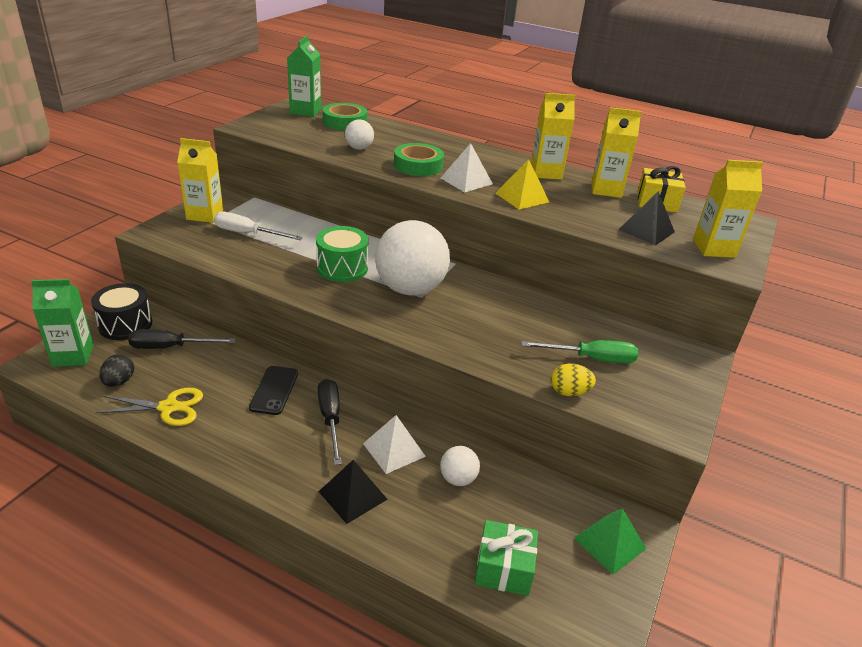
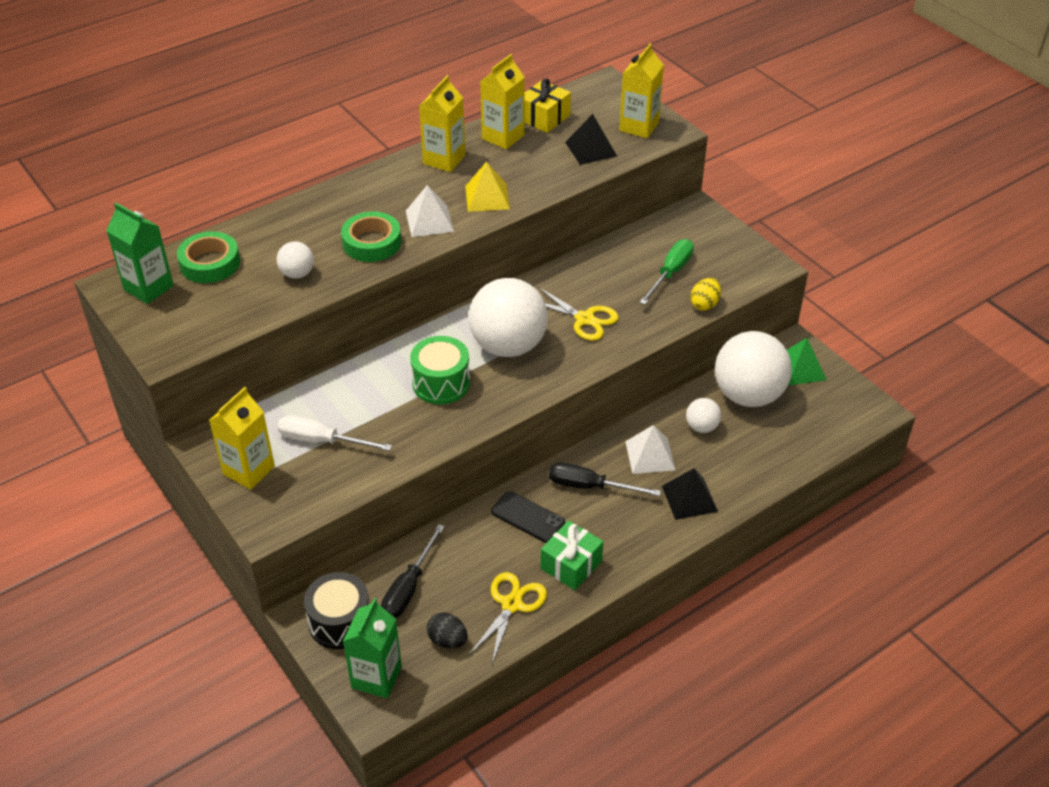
camera: 60 degrees left, 10 degrees up
(248, 234) = (322, 441): white screwdriver -> white screwdriver turned 60 degrees clockwise
(478, 321) = (584, 319): none -> yellow scissors
(503, 568) = (798, 435): green gift -> green gift (571, 565)
(531, 506) = (748, 395): none -> white ball

